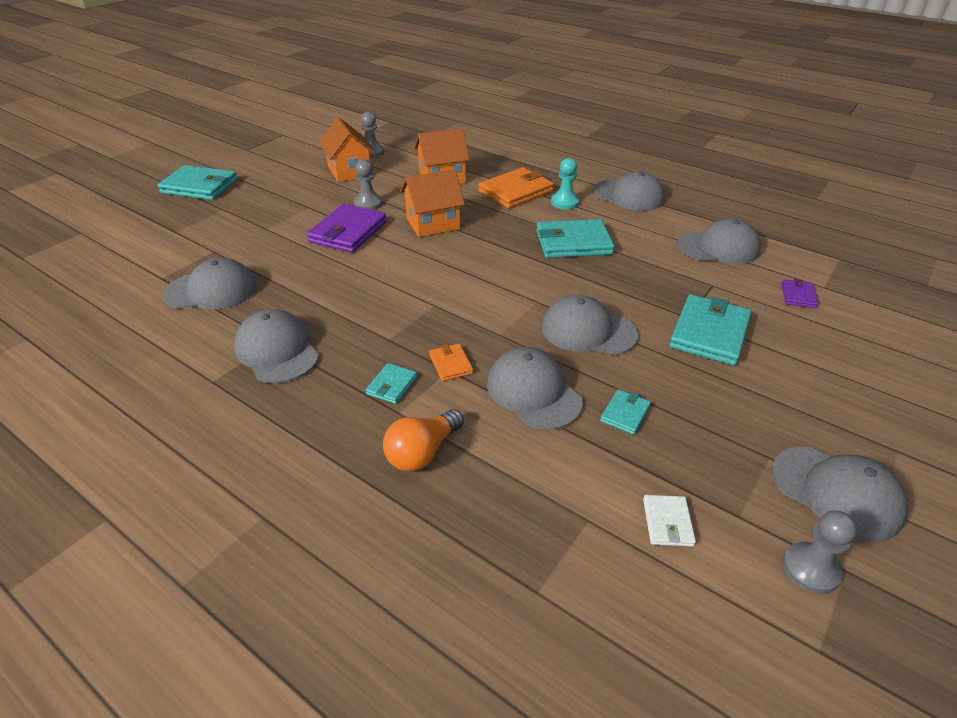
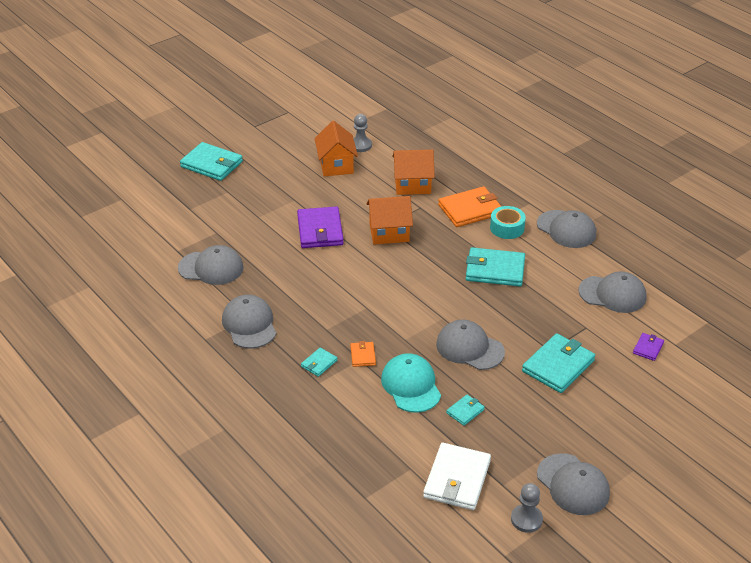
camera: 15 degrees right, 0 degrees up
(348, 232) = (320, 230): purple wallet -> purple wallet turned 45 degrees counterclockwise
(368, 204) = (343, 204): grey pawn -> none
(422, 452) = (326, 410): orange light bulb -> none
(533, 392) = (411, 385): grey cap -> turquoise cap
(564, 202) = (507, 228): turquoise pawn -> turquoise tape
(667, 522) = (457, 479): white wallet -> white wallet, size x2.04

